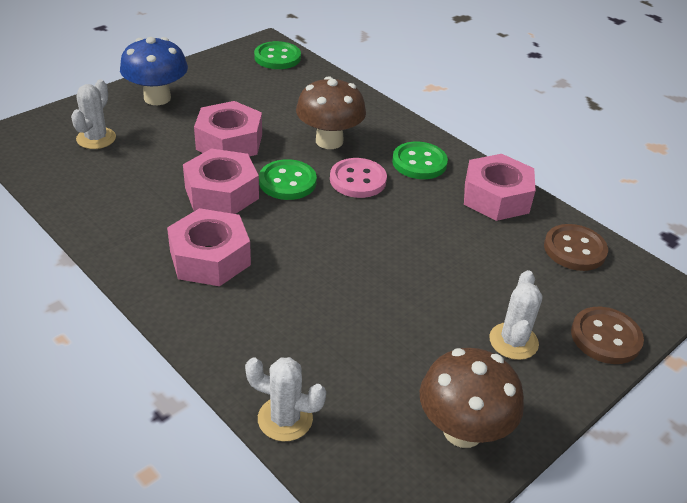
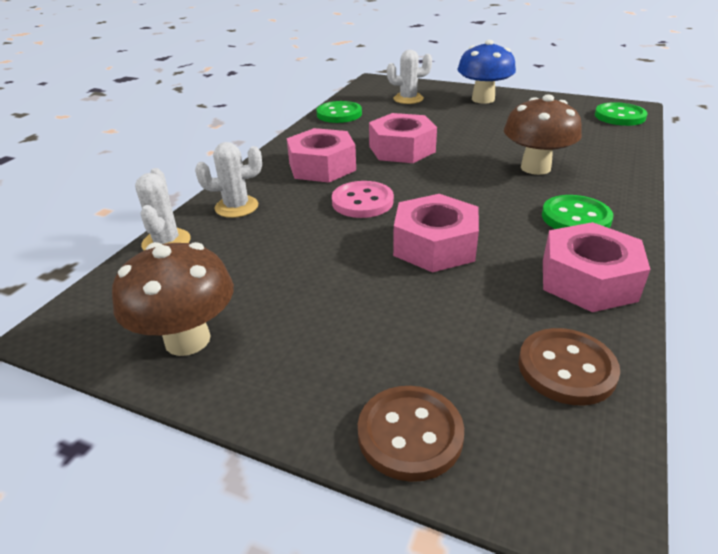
camera: 70 degrees right, 5 degrees down
(229, 142) = (469, 134): pink nut -> pink nut (435, 245)
(287, 182) = (450, 167): green button -> green button (339, 114)
(358, 180) = (497, 195): pink button -> pink button (362, 202)
(513, 341) = (341, 348): white cactus -> white cactus (236, 207)

